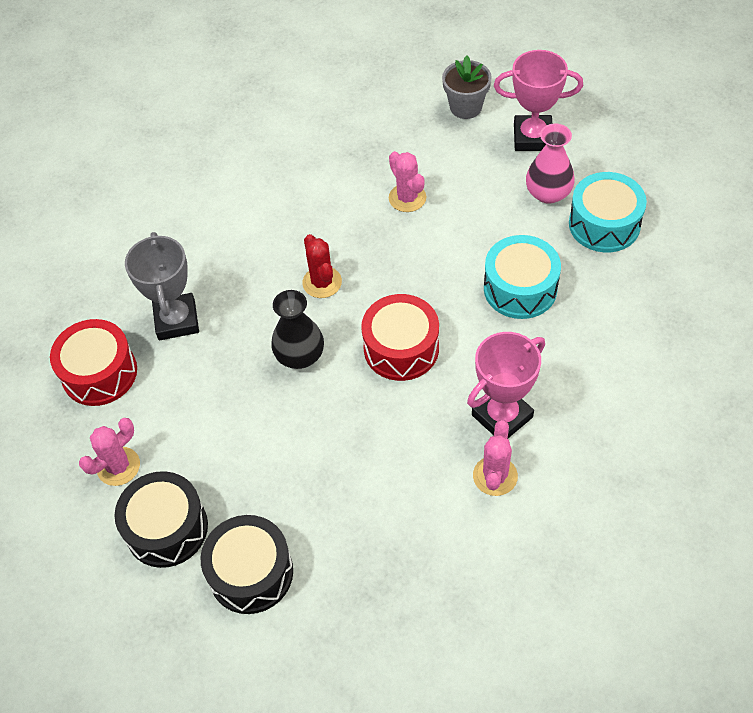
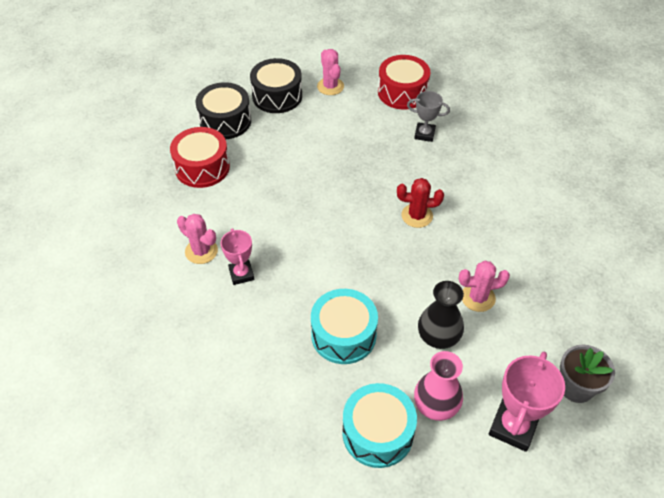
camera: 110 degrees right, 5 degrees down
(177, 320) = (424, 134): grey trophy -> grey trophy, size x0.63
(300, 355) = (359, 185): black vase -> black vase (438, 336)
(401, 348) = (332, 239): red drum -> red drum (202, 167)
(502, 416) = (241, 274): pink trophy -> pink trophy, size x0.63

